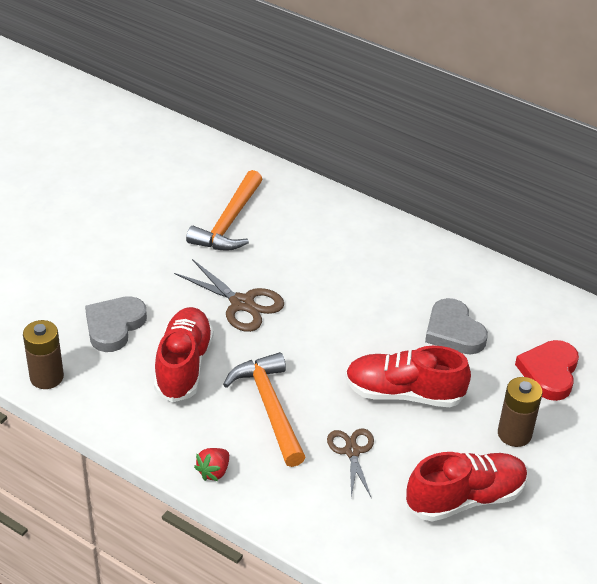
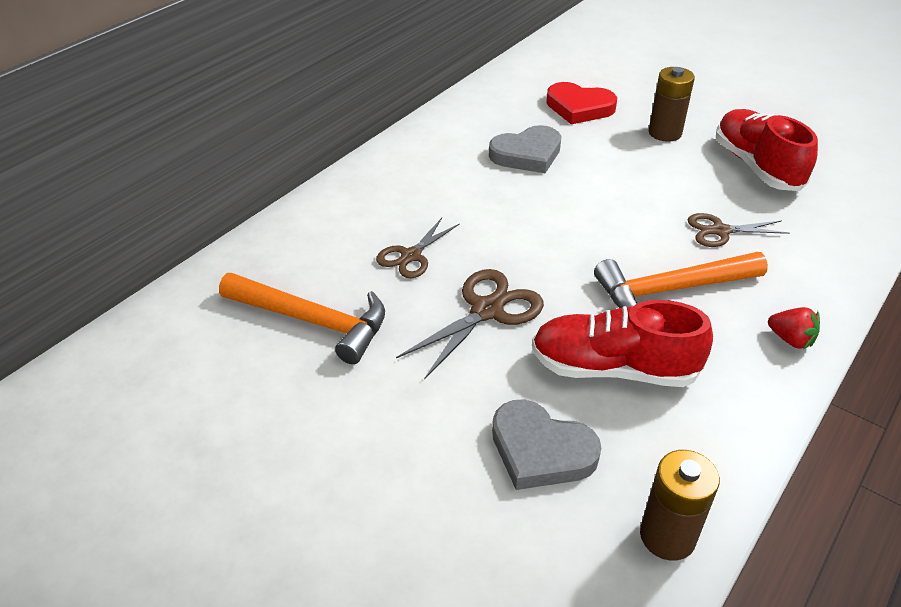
camera: 85 degrees left, 0 degrees up
(301, 264) = (411, 256): none -> brown scissors
(404, 393) = (625, 192): red shoe -> none

